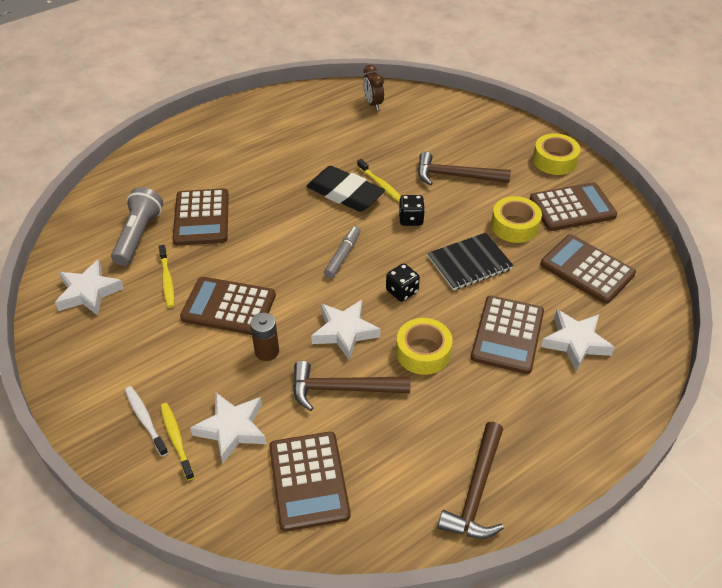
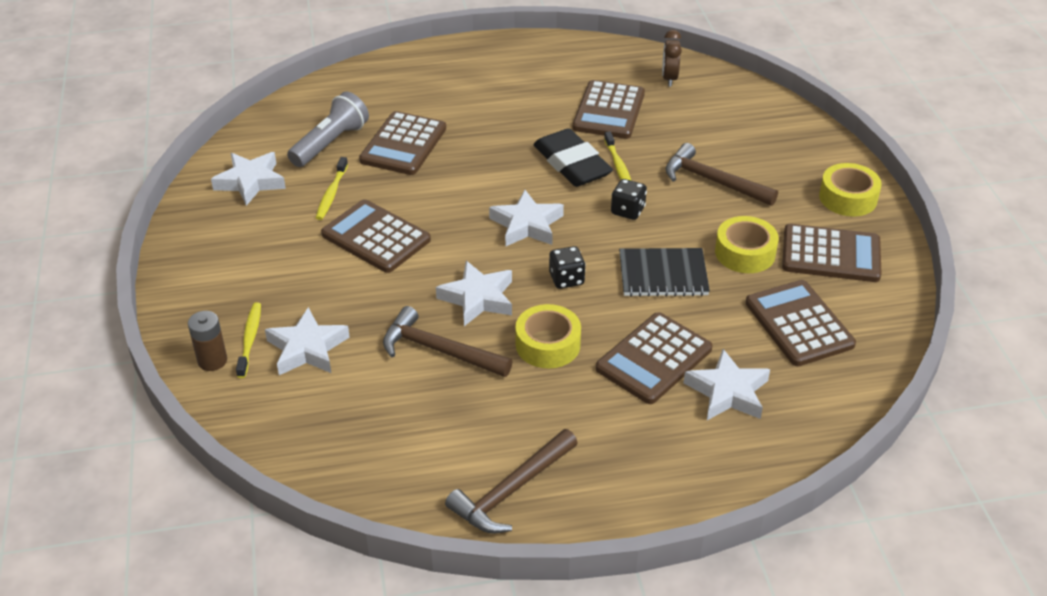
camera: 25 degrees right, 5 degrees down
(145, 420) = (232, 312): white toothbrush -> none
(267, 351) = (386, 291): brown battery -> brown battery (212, 361)
(308, 481) = (350, 419): brown calculator -> brown calculator (608, 111)
(343, 255) = (527, 225): grey marker -> white star

